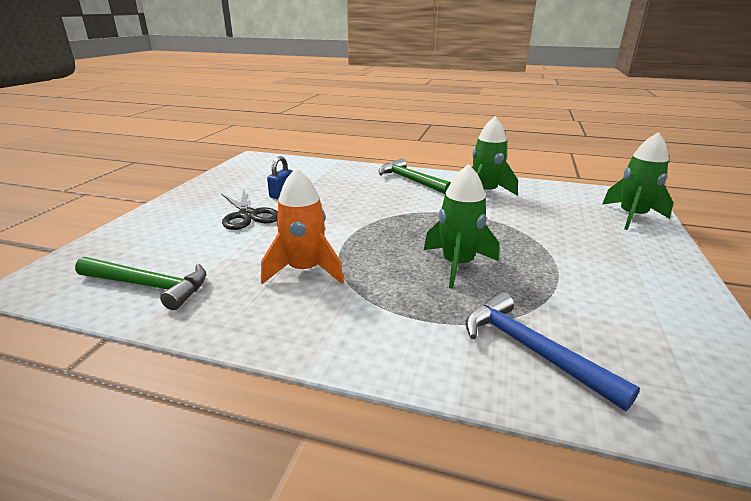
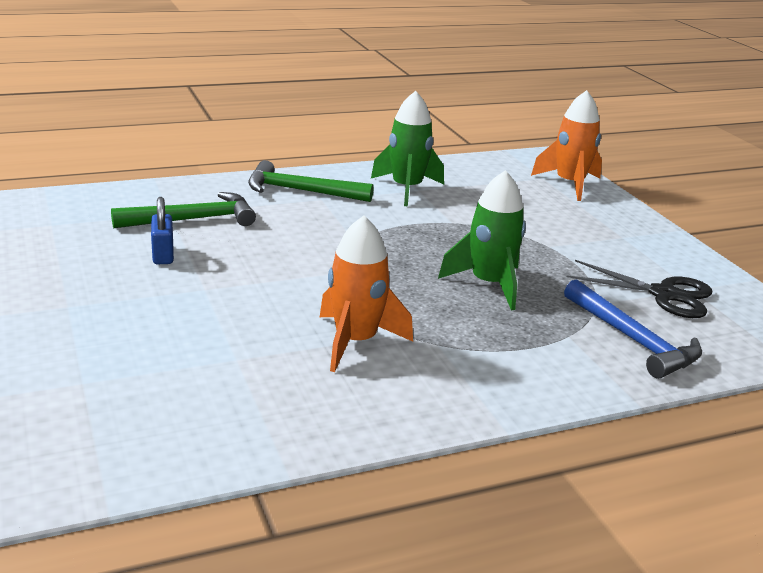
camera: 40 degrees left, 0 degrees up
(149, 286) = (208, 424): green hammer -> green hammer (193, 220)
(248, 215) = (169, 298): black scissors -> black scissors (664, 294)
(531, 350) = (632, 340): blue hammer -> blue hammer turned 135 degrees counterclockwise
(632, 217) = (569, 184): green rocket -> orange rocket

